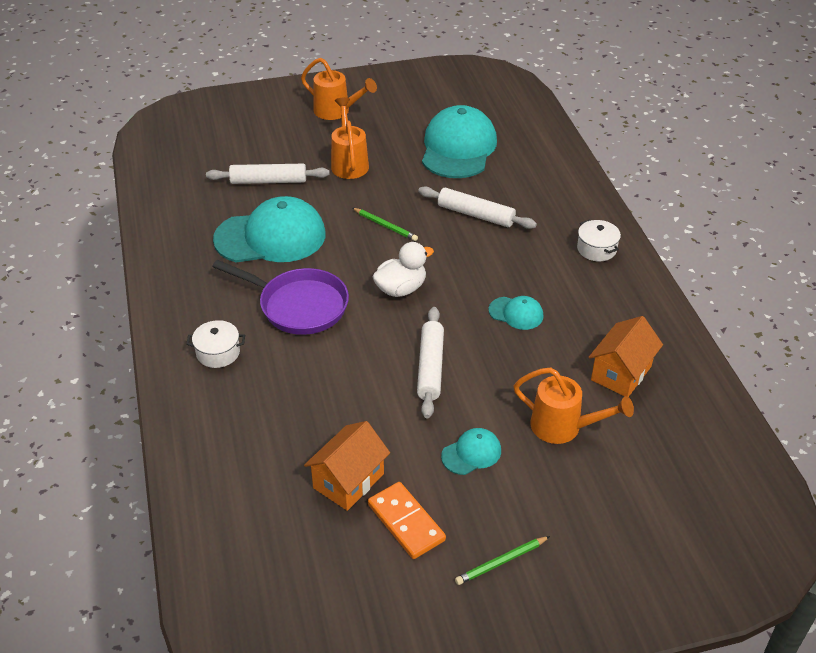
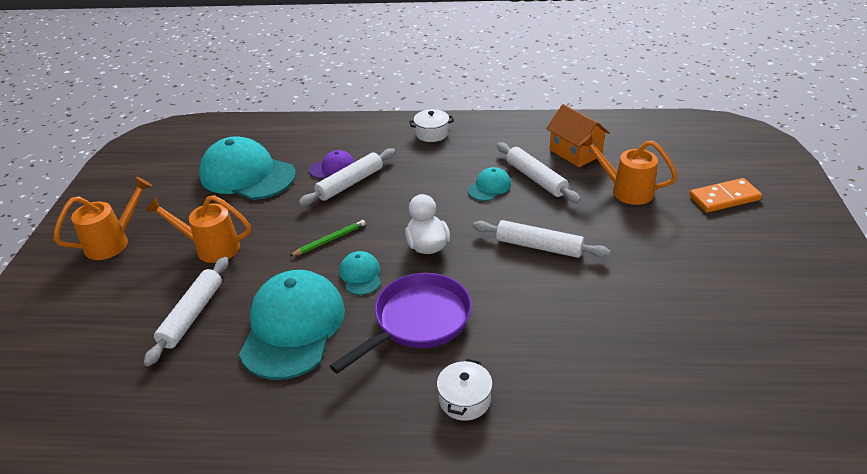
camera: 70 degrees left, 5 degrees down
(348, 481) = (670, 323): orange house -> none
(406, 522) = (722, 294): orange domino -> orange domino (724, 198)
(471, 453) = (647, 242): turquoise cap -> turquoise cap (361, 275)
(496, 196) = (333, 168): none -> purple cap
(501, 562) = (764, 249): green pencil -> none
(549, 347) = (536, 179): none -> white rolling pin
(563, 427) = (626, 190): orange watering can -> orange watering can turned 105 degrees counterclockwise

